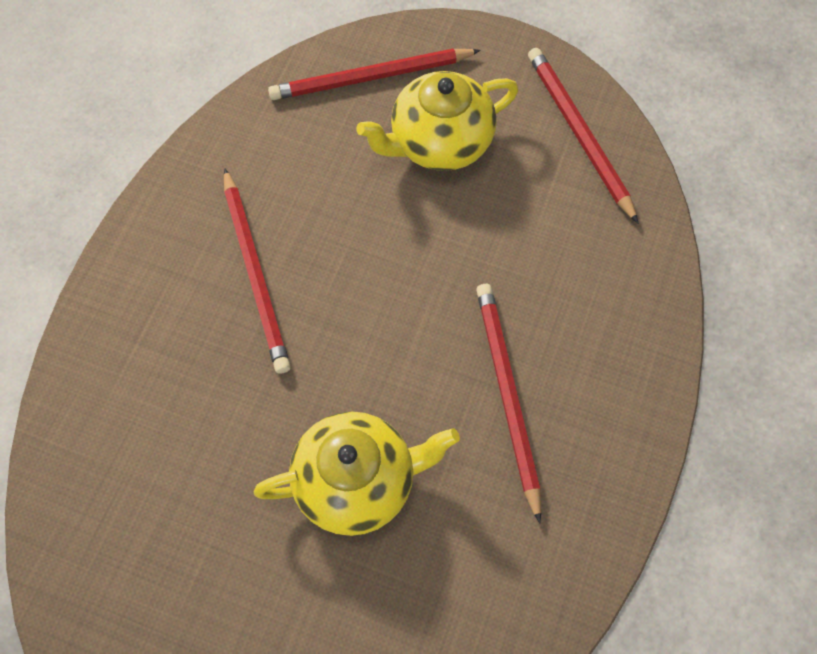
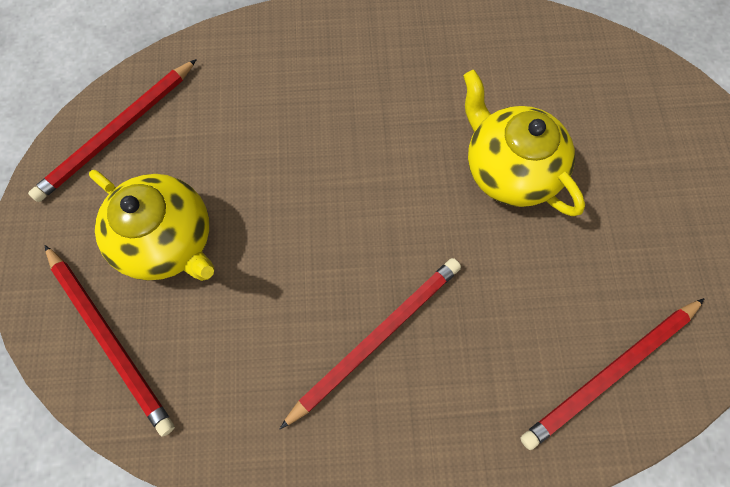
camera: 115 degrees left, 5 degrees up
(507, 395) = (386, 99): red pencil -> red pencil (610, 373)

